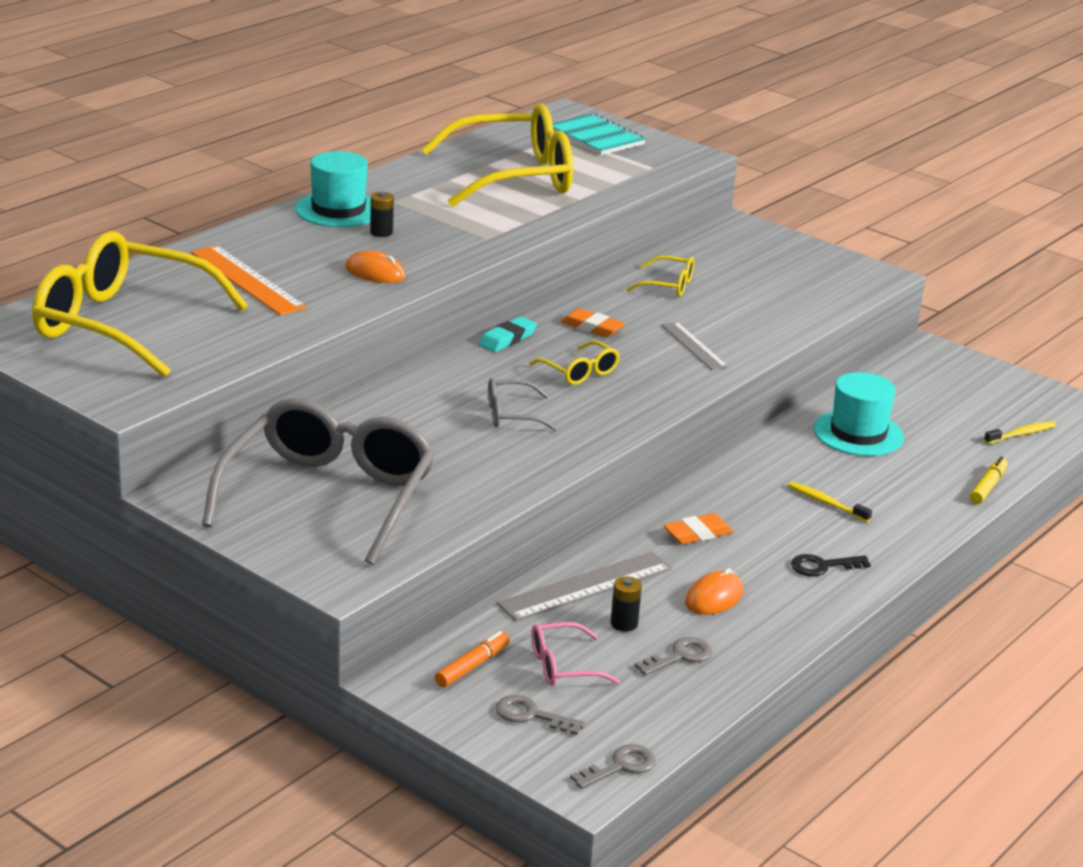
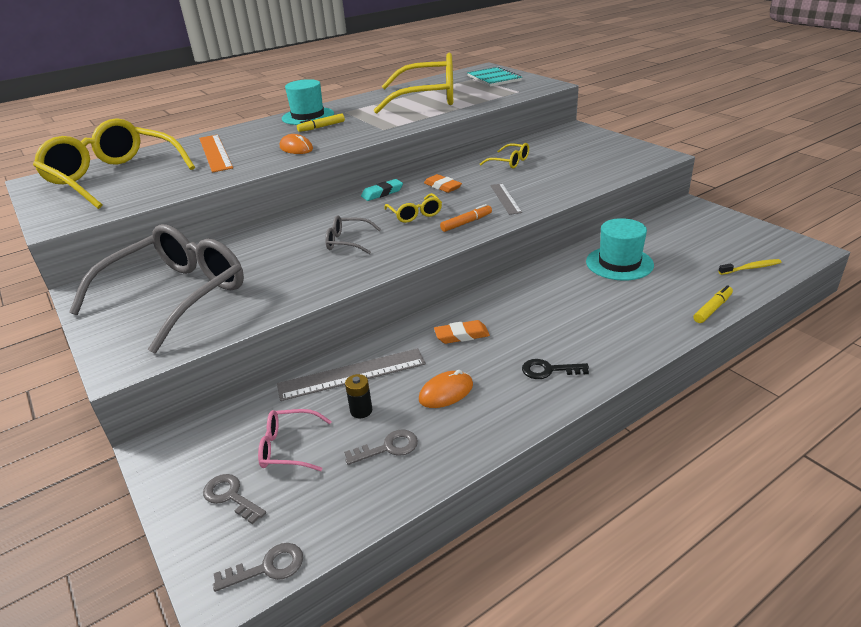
camera: 20 degrees right, 5 degrees up
(381, 232) = (321, 127): black battery -> yellow marker
(472, 666) = (220, 440): orange marker -> orange marker (466, 223)
(826, 503) = (574, 316): yellow toothbrush -> none

